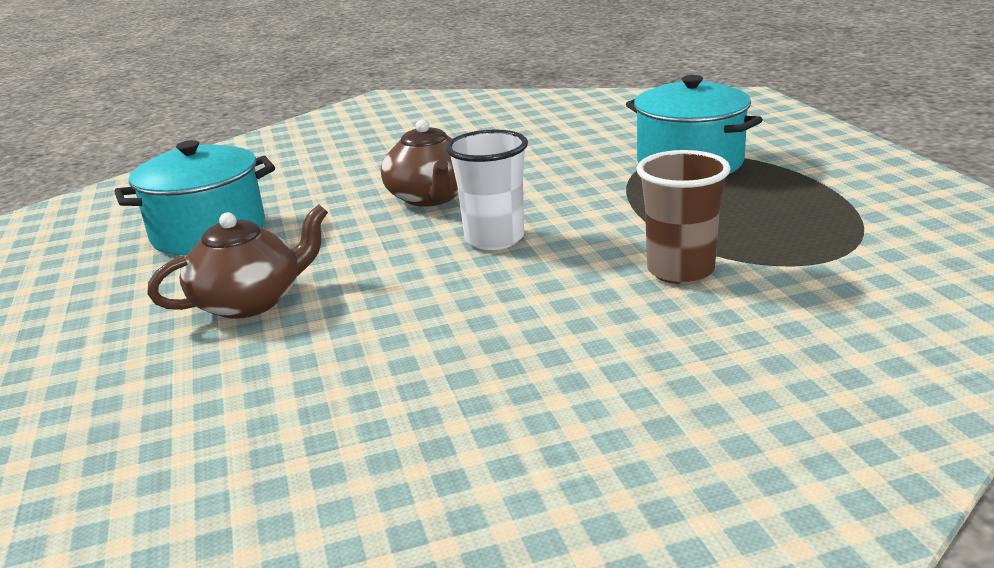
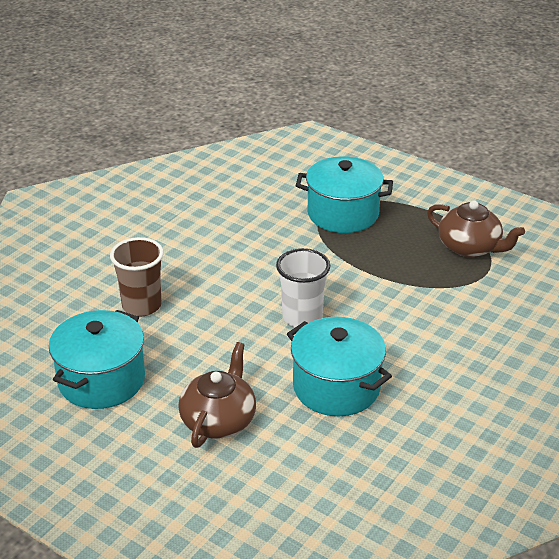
camera: 40 degrees left, 10 degrees up
(428, 316) = (336, 387): none -> turquoise pot
(431, 197) = (217, 296): brown teapot -> brown teapot (470, 247)
(680, 271) = (427, 305): brown cup -> brown cup (141, 306)

